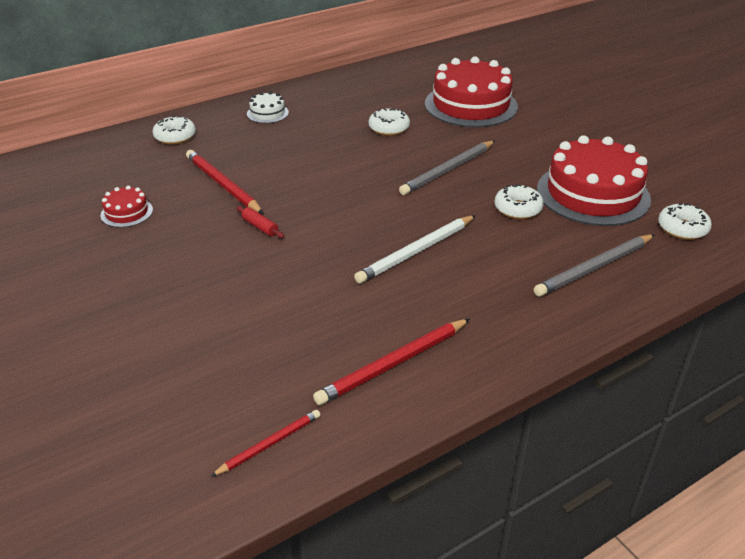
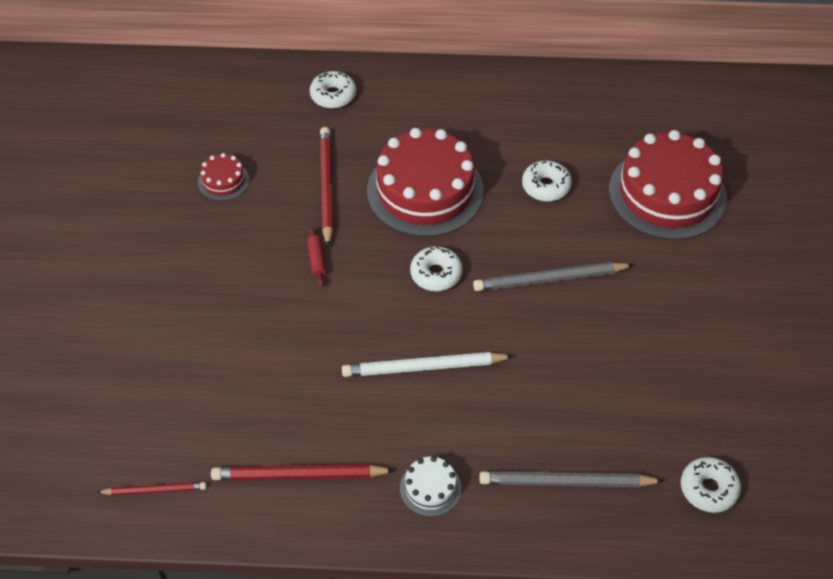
camera: 35 degrees right, 15 degrees up
(267, 113) = (444, 102): white cake -> white cake (430, 488)
(517, 209) = (568, 369): white donut -> white donut (436, 274)
(593, 194) = (665, 392): red cake -> red cake (425, 191)

